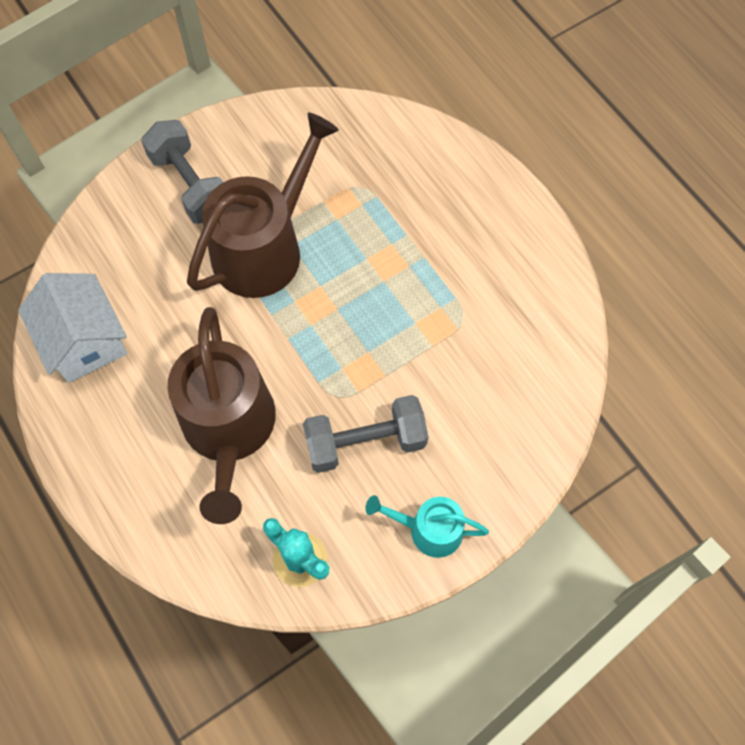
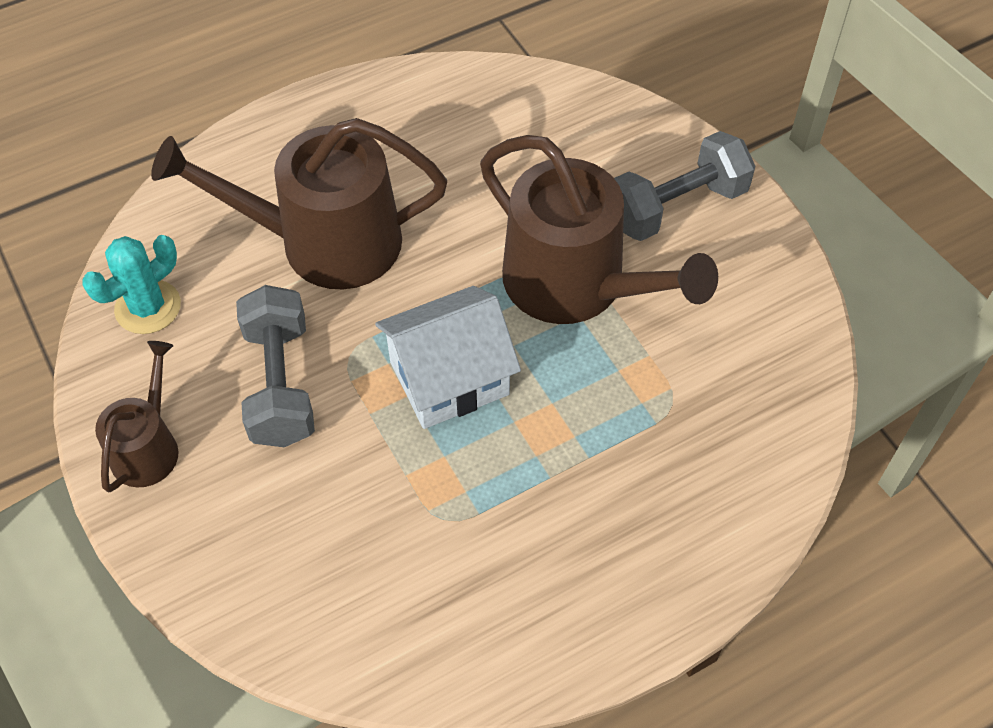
camera: 95 degrees right, 10 degrees down
(85, 341) = (460, 108): white house -> white house (449, 378)
(429, 530) = (148, 447): turquoise watering can -> brown watering can

